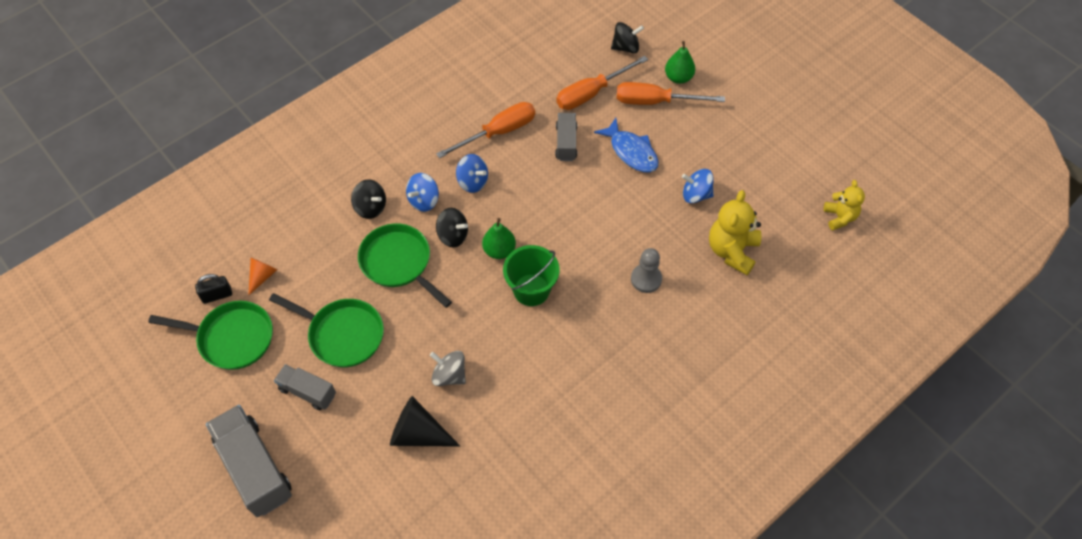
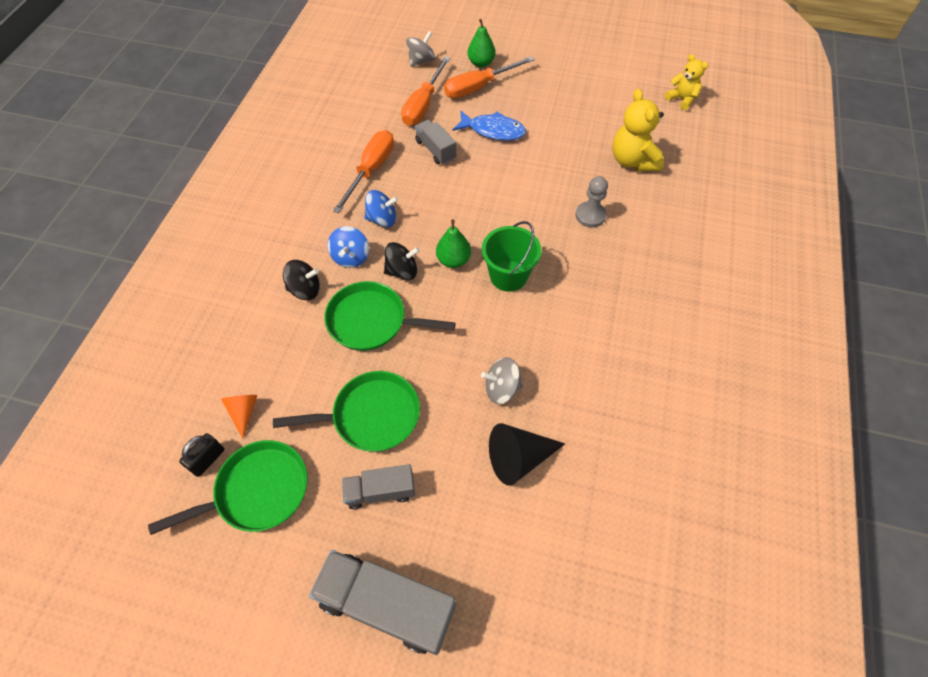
camera: 35 degrees left, 0 degrees up
(625, 47) = (421, 61): black spinning top -> grey spinning top
(696, 194) = (569, 136): blue spinning top -> none

